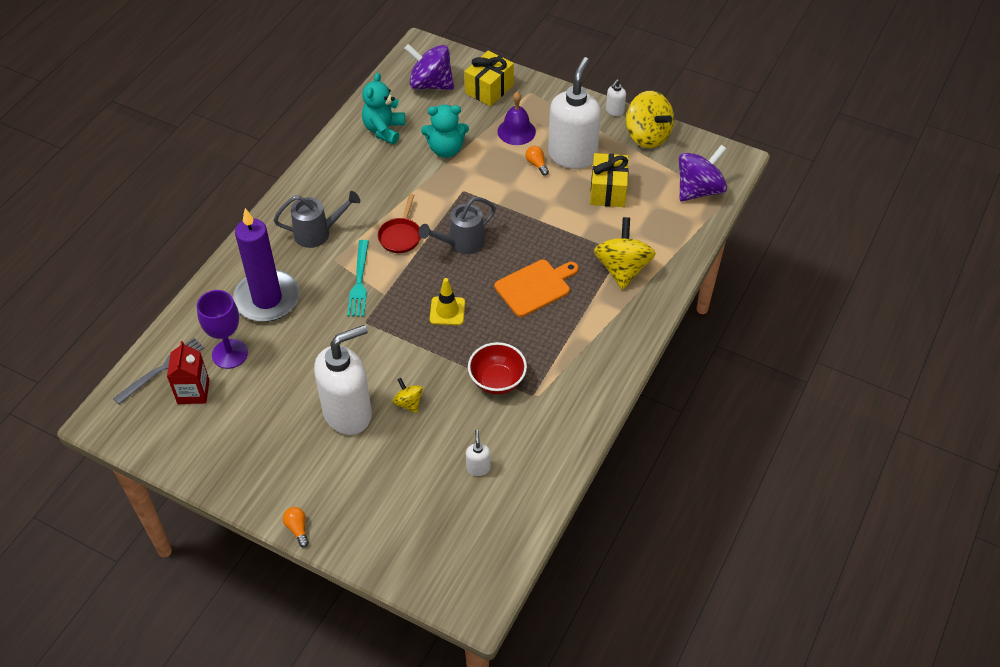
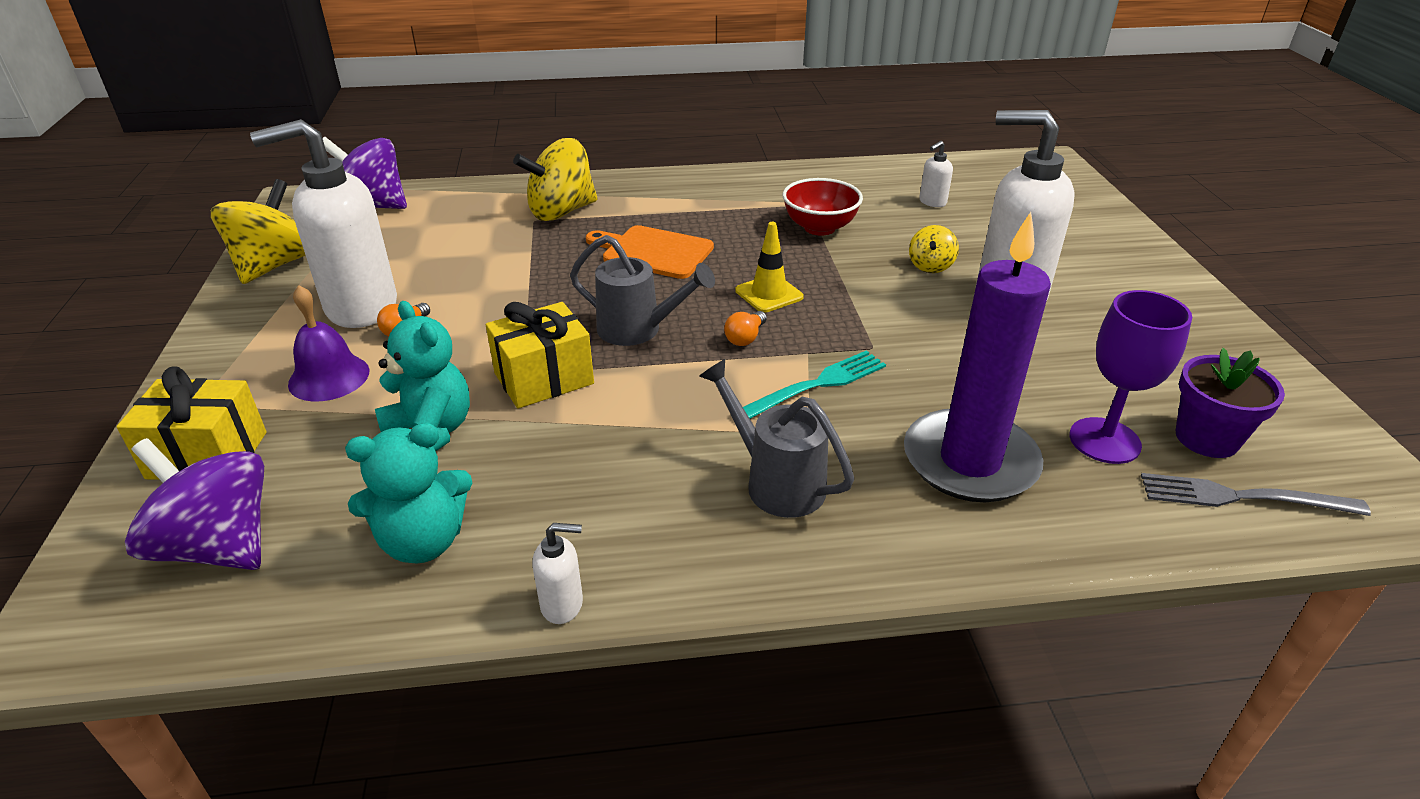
camera: 125 degrees left, 15 degrees down
(193, 392) = (1206, 438): red carton -> purple flower pot
(297, 528) = (1172, 265): orange light bulb -> orange light bulb (745, 338)
(400, 236) = (683, 389): red pan -> none
(430, 84) = (219, 546): purple spinning top -> purple spinning top turned 135 degrees clockwise
(608, 191) = (422, 259): yellow gift -> yellow gift (544, 378)
(614, 111) = (221, 307): white soap dispenser -> white soap dispenser (562, 604)

